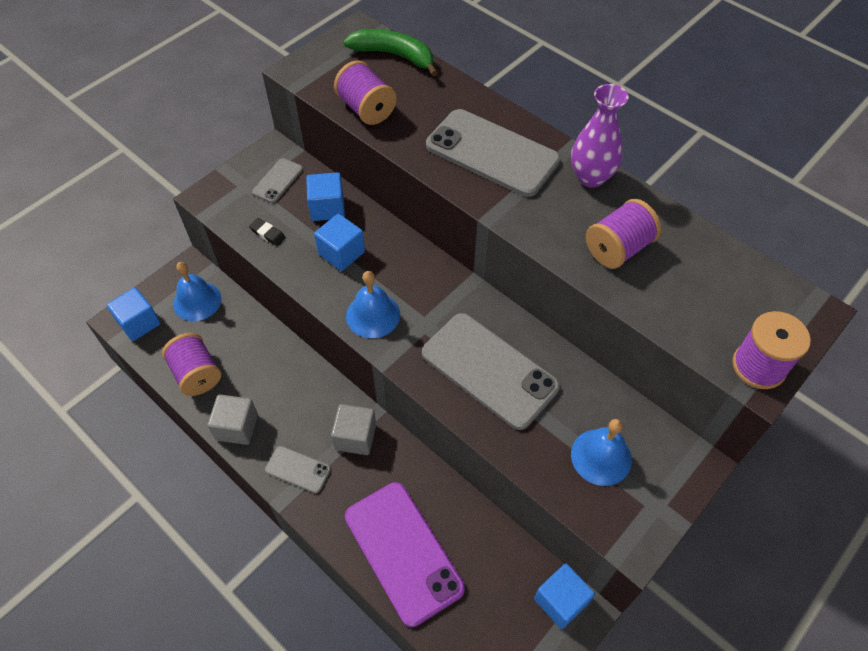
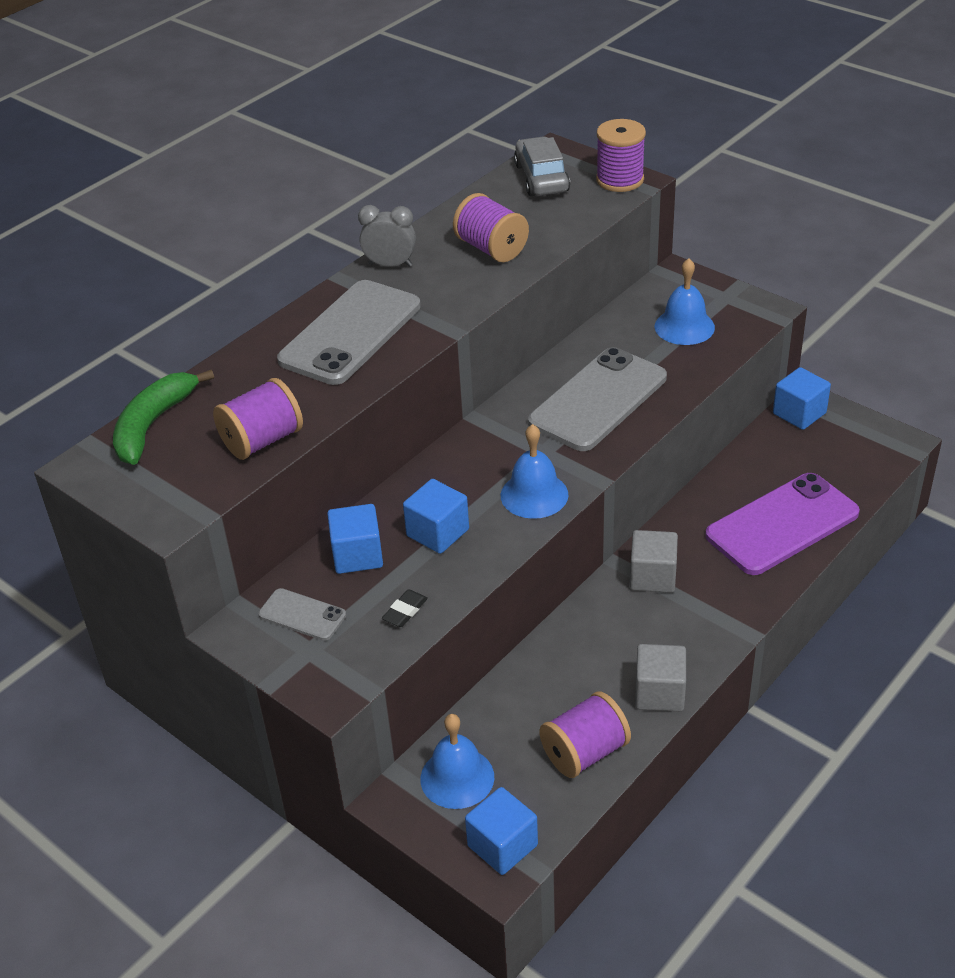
camera: 90 degrees left, 15 degrees down
(298, 469) = (706, 624): grey phone -> none
(591, 177) = (390, 265): purple vase -> grey clock
(753, 295) = (541, 178): none -> grey car

